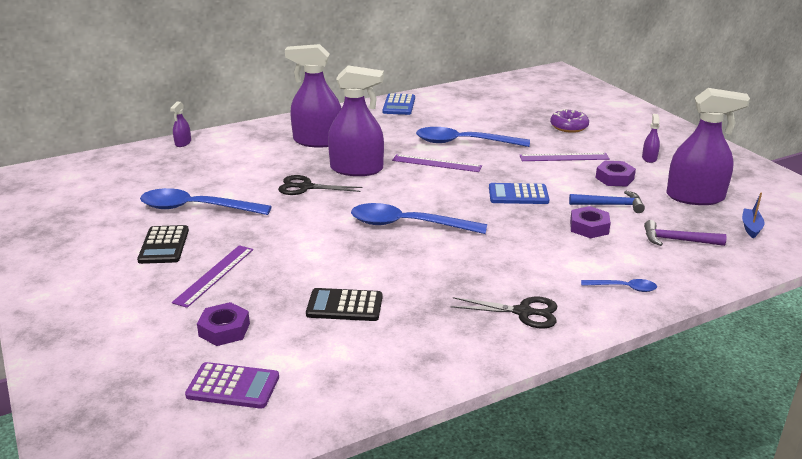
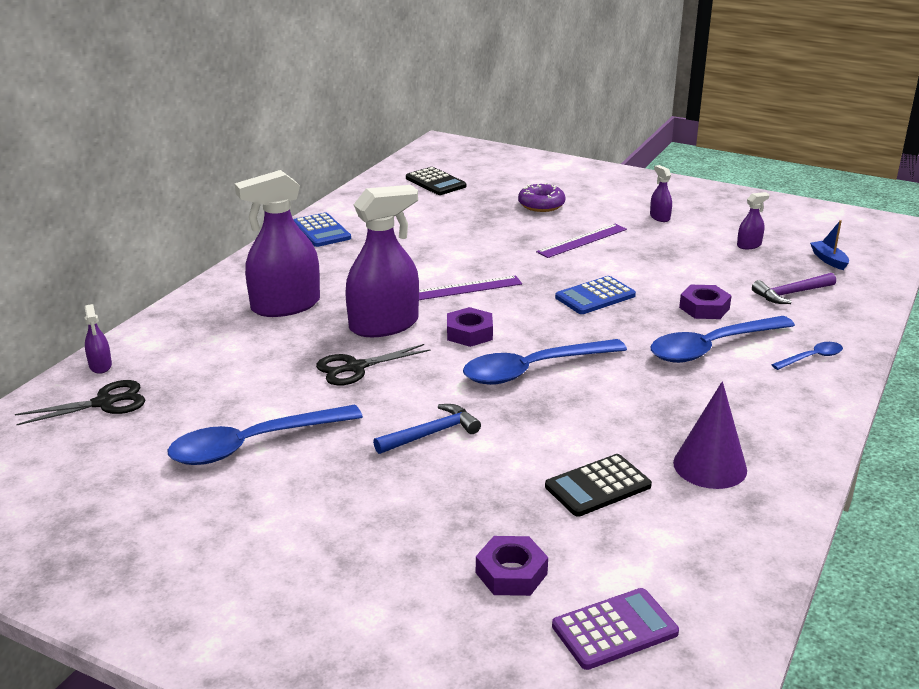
camera: 35 degrees left, 0 degrees up
(164, 245) = (282, 508): black calculator -> black calculator (435, 182)
(214, 275) = (403, 516): purple ruler -> none
(435, 325) = (710, 466): none -> purple cone
(463, 142) = (459, 255): blue spoon -> blue spoon (712, 347)
(523, 312) = (766, 418): black scissors -> black scissors (104, 403)
(611, 205) = (692, 278): blue hammer -> blue hammer (431, 433)
(614, 178) = (658, 248): purple nut -> purple nut (469, 333)
(695, 197) = (749, 245): purple spray bottle -> purple spray bottle, size x0.44

